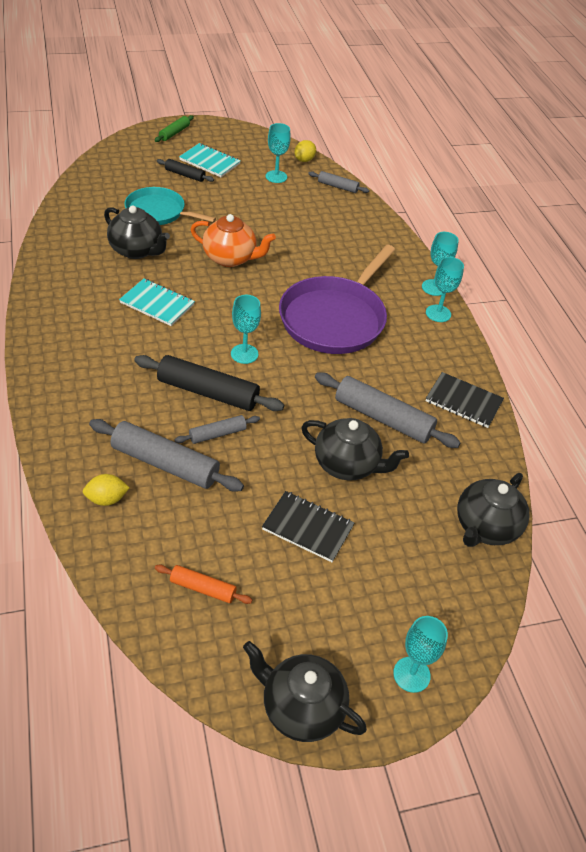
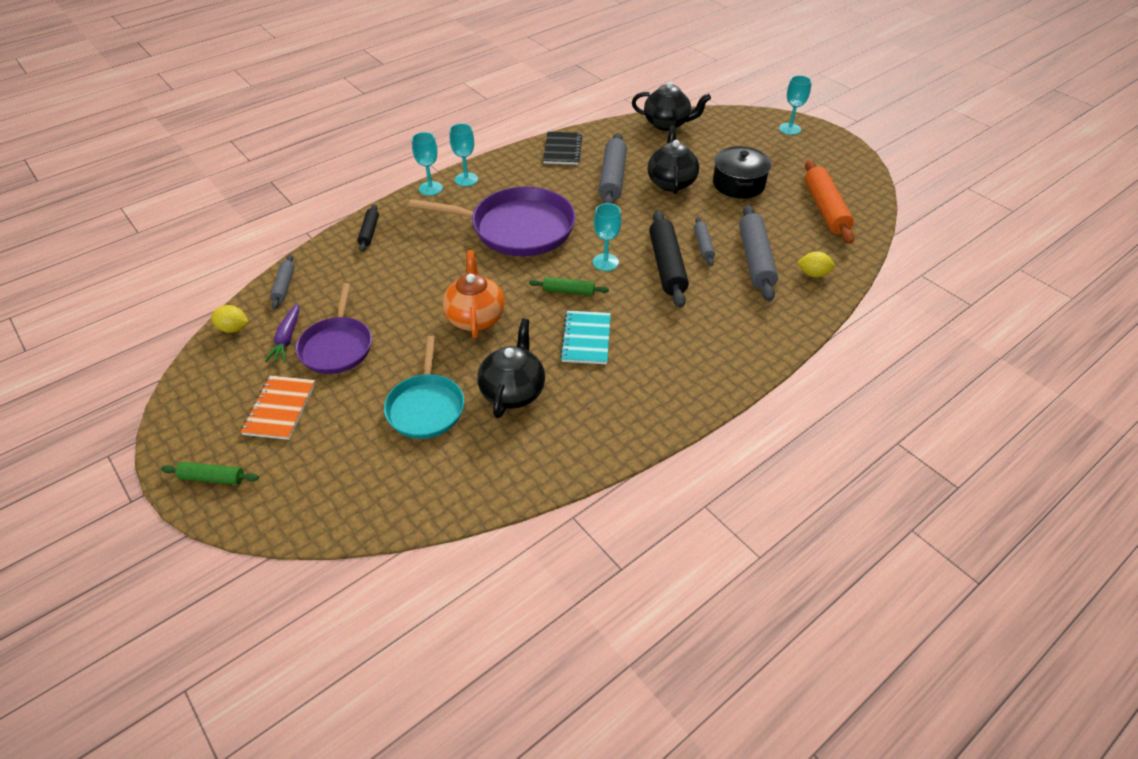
camera: 110 degrees left, 0 degrees up
(107, 499) = (813, 274): yellow lemon -> yellow lemon turned 45 degrees counterclockwise
(185, 175) = (326, 419): black rolling pin -> black rolling pin (369, 232)
(203, 588) = (825, 209): orange rolling pin -> orange rolling pin, size x1.87
(210, 162) = (280, 409): turquoise notebook -> orange notebook
(217, 434) = (703, 246): grey rolling pin -> grey rolling pin turned 45 degrees clockwise
(222, 316) = (568, 291): none -> green rolling pin
(251, 193) = (337, 346): none -> purple pan
(276, 176) = (287, 339): turquoise goblet -> purple carrot
(301, 708) = (848, 156): black teapot -> none
(308, 527) = (738, 184): black notebook -> black pot

